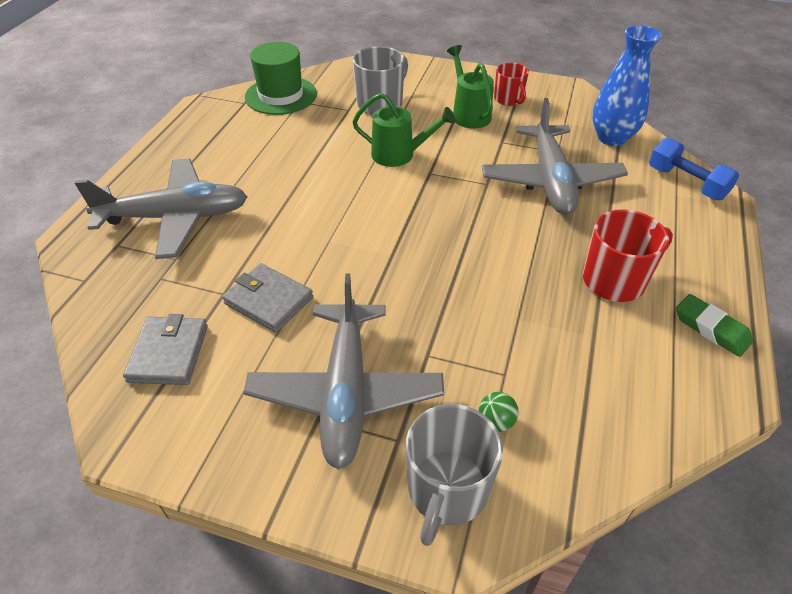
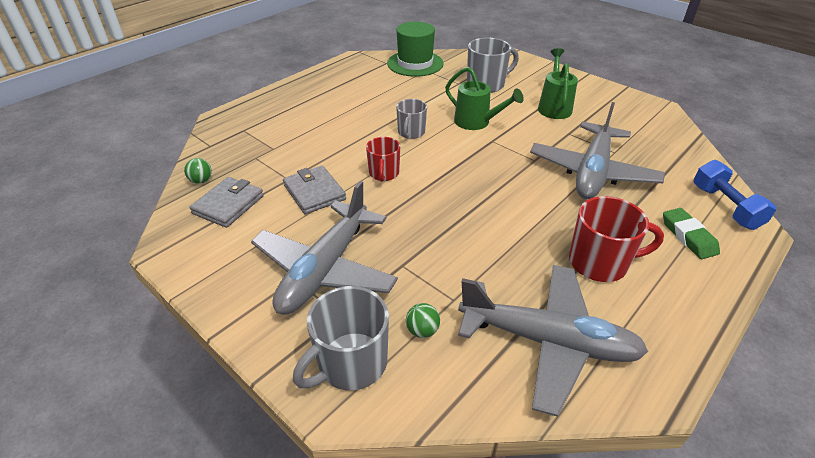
camera: 25 degrees right, 5 degrees down
(107, 333) = (201, 181): none -> green ball
(175, 217) = (290, 123): grey plane -> grey plane (548, 342)
(334, 188) = (411, 132): none -> grey mug
(509, 99) = (596, 104): red mug -> red mug (384, 173)
(612, 138) = (673, 154): blue vase -> none
(711, 329) = (668, 330): green eraser -> green eraser (688, 236)

